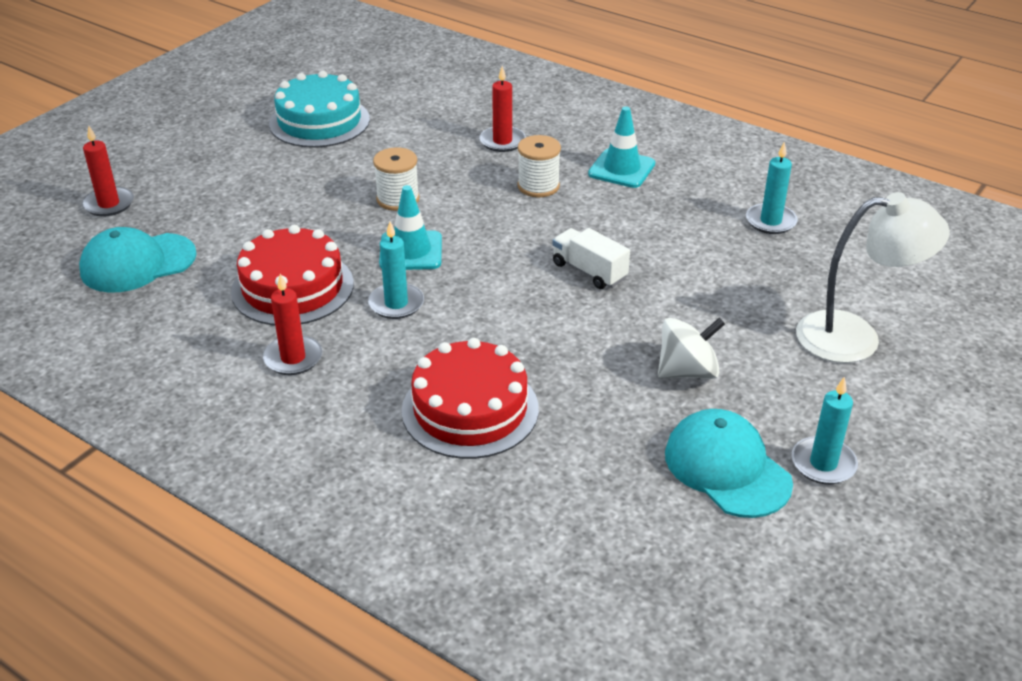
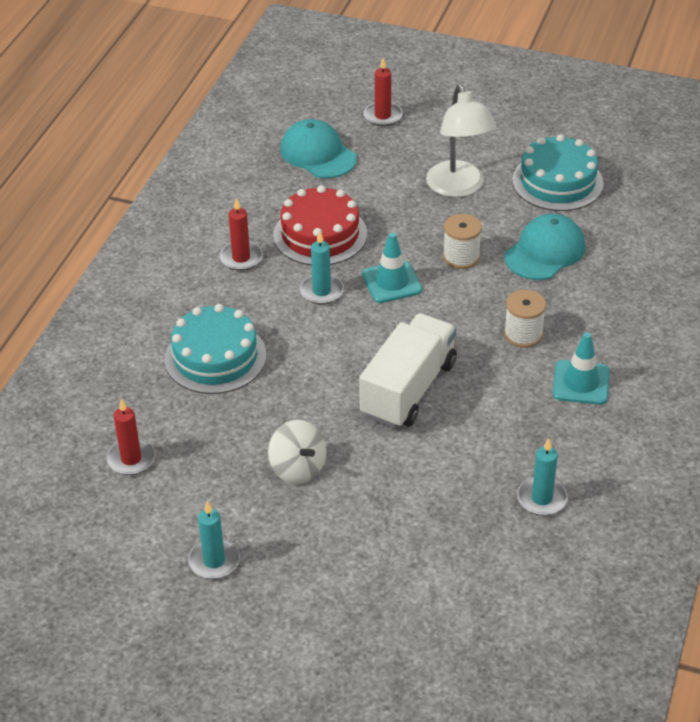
camera: 75 degrees right, 5 degrees up
(470, 409) = (215, 357): red cake -> turquoise cake
(502, 141) = (586, 297): red candle -> red candle (131, 459)
(589, 271) = (408, 389): white truck -> white truck, size x1.85
(727, 468) = (193, 505): turquoise cap -> turquoise cap (545, 251)
(855, 337) = (382, 572): white lamp -> white lamp (458, 188)

